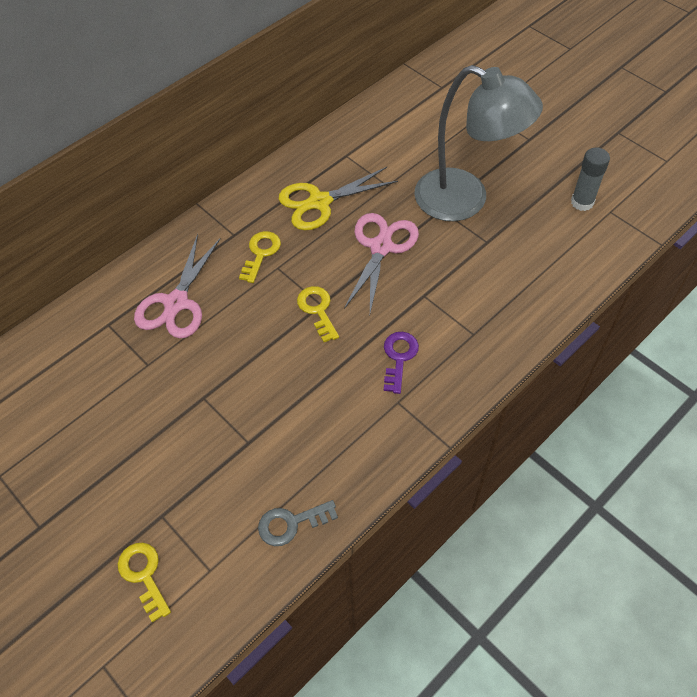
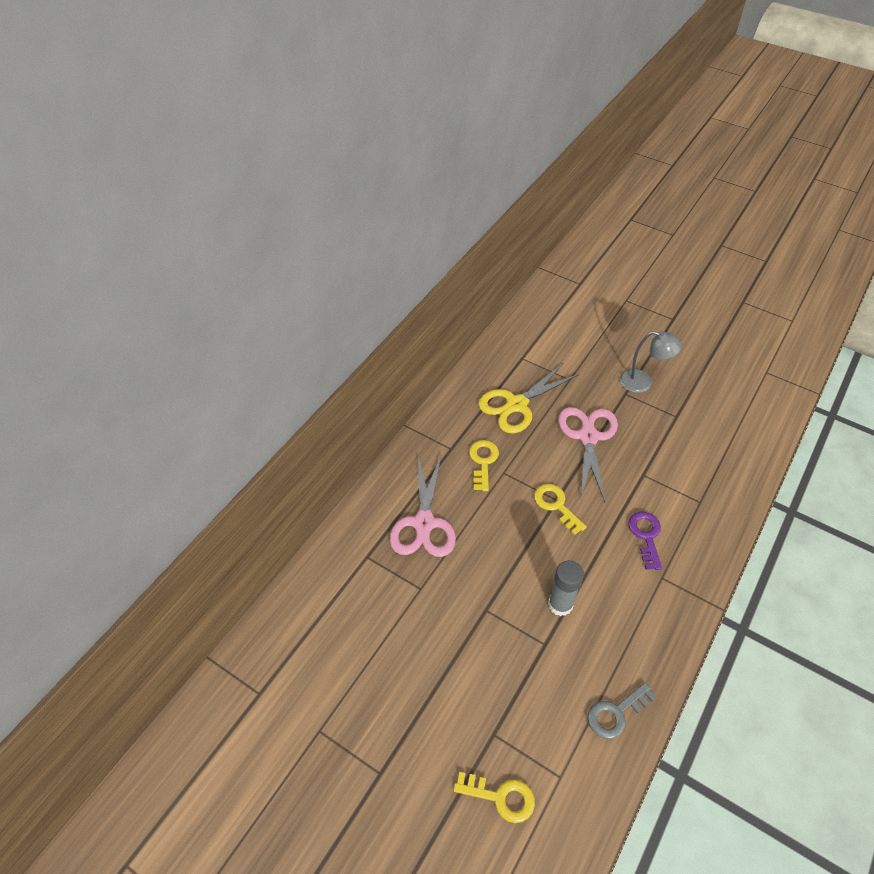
camera: 15 degrees left, 5 degrees down
(144, 575) = (501, 797): yellow key -> yellow key turned 150 degrees clockwise
(465, 201) = (642, 382): grey lamp -> grey lamp, size x0.49
(582, 202) = (740, 368): grey glue stick -> grey glue stick (560, 604)

